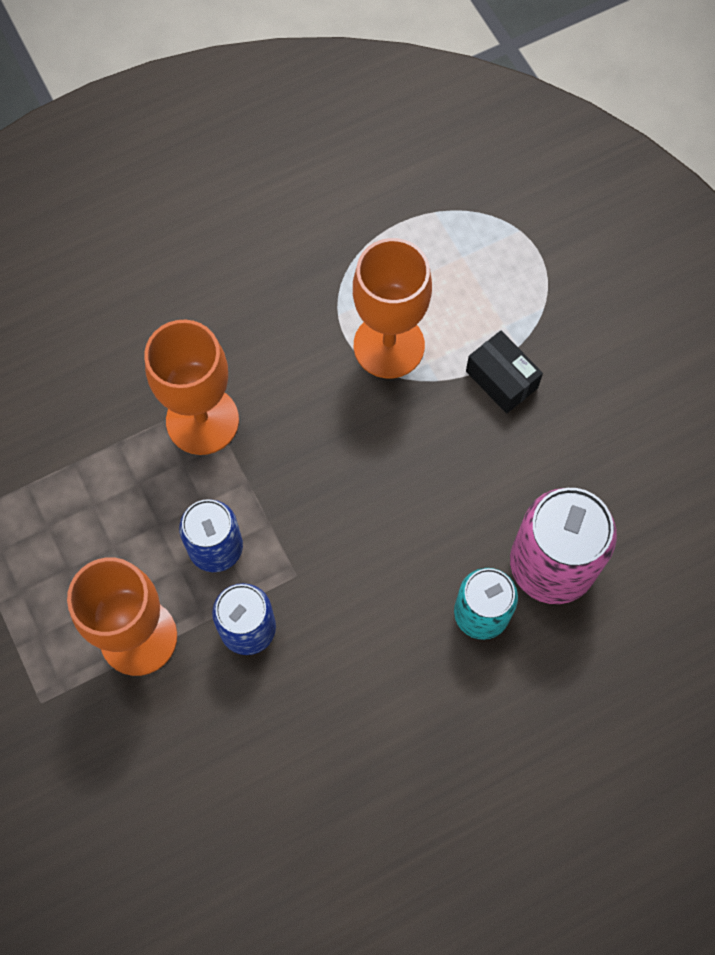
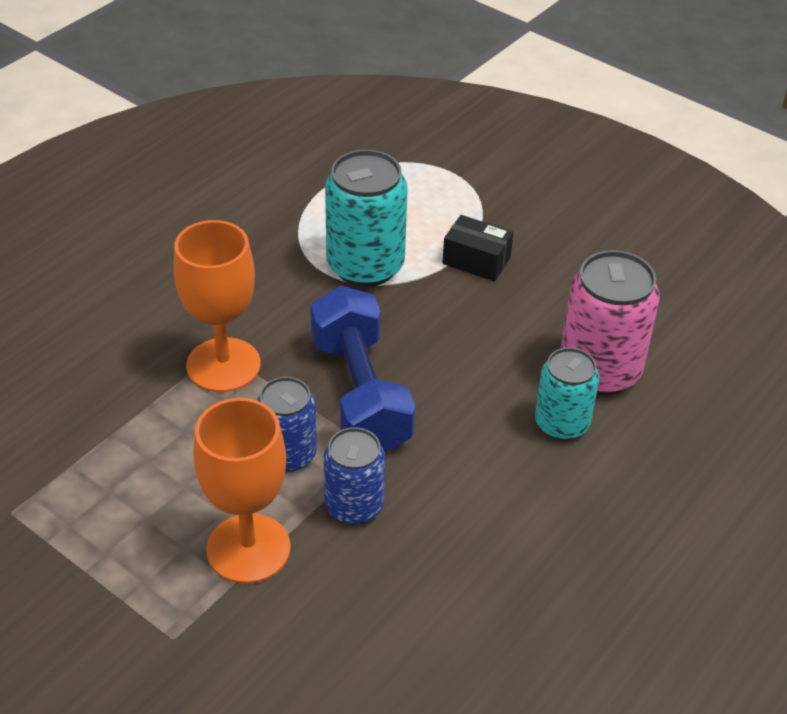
camera: 25 degrees left, 25 degrees down
(311, 504) = (360, 394): none -> blue dumbbell
(389, 345) = (365, 266): orange goblet -> turquoise can

